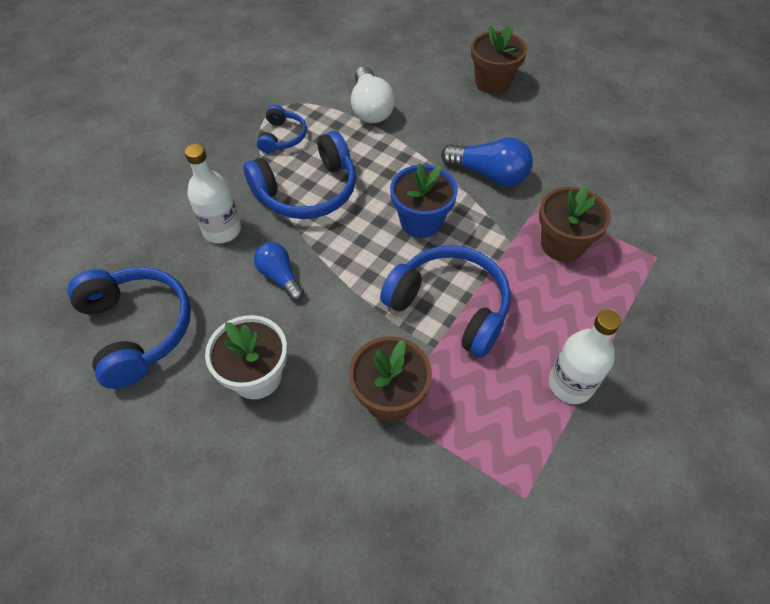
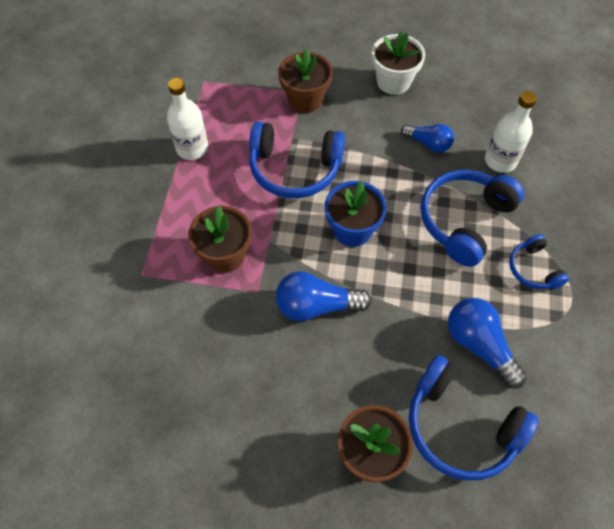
camera: 155 degrees right, 5 degrees up
(137, 329) = (489, 78): blue headphones -> blue headphones (460, 426)
(370, 108) = (479, 345): white light bulb -> blue light bulb

